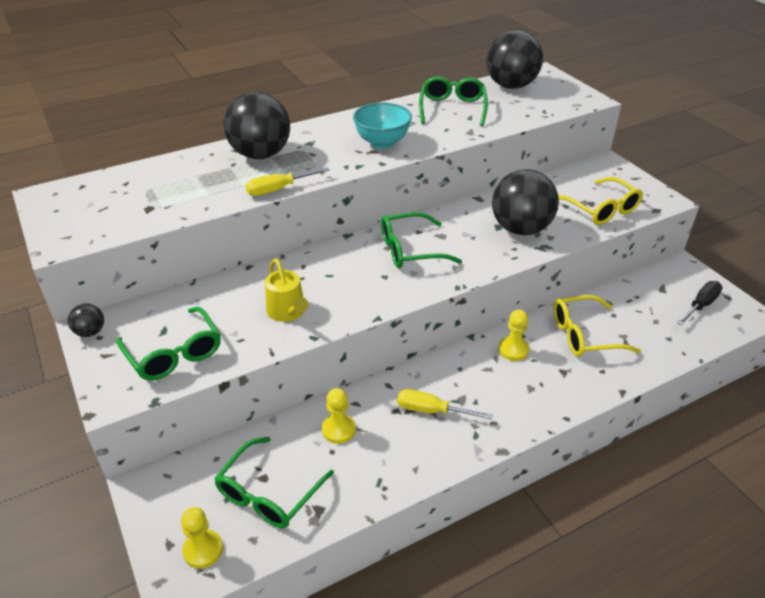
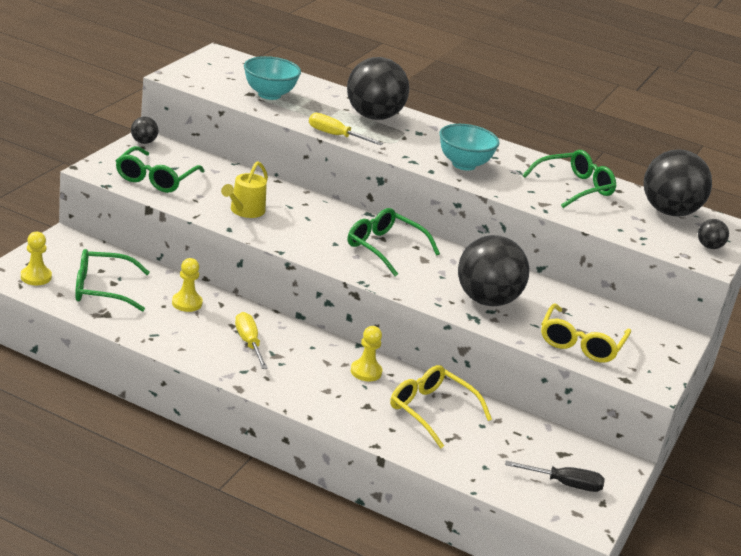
camera: 50 degrees right, 10 degrees down
(163, 197) = (269, 95): none -> turquoise bowl
(568, 91) = (709, 247): none -> black ball

